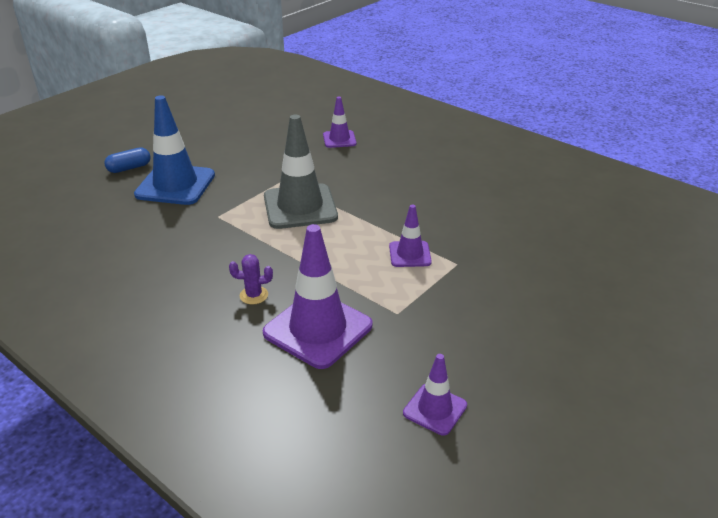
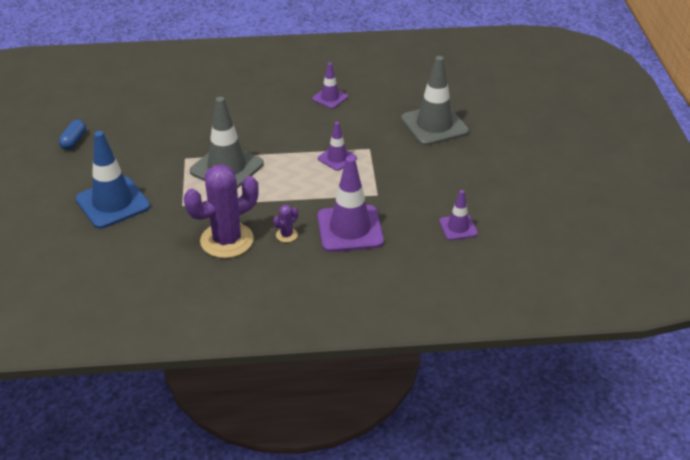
camera: 45 degrees left, 5 degrees up
(129, 168) = (52, 212): blue capsule -> blue capsule (74, 141)
(200, 267) = (227, 240): none -> purple cactus
(339, 139) = (176, 106): purple traffic cone -> purple traffic cone (330, 98)
(565, 281) = (434, 125): none -> grey traffic cone

